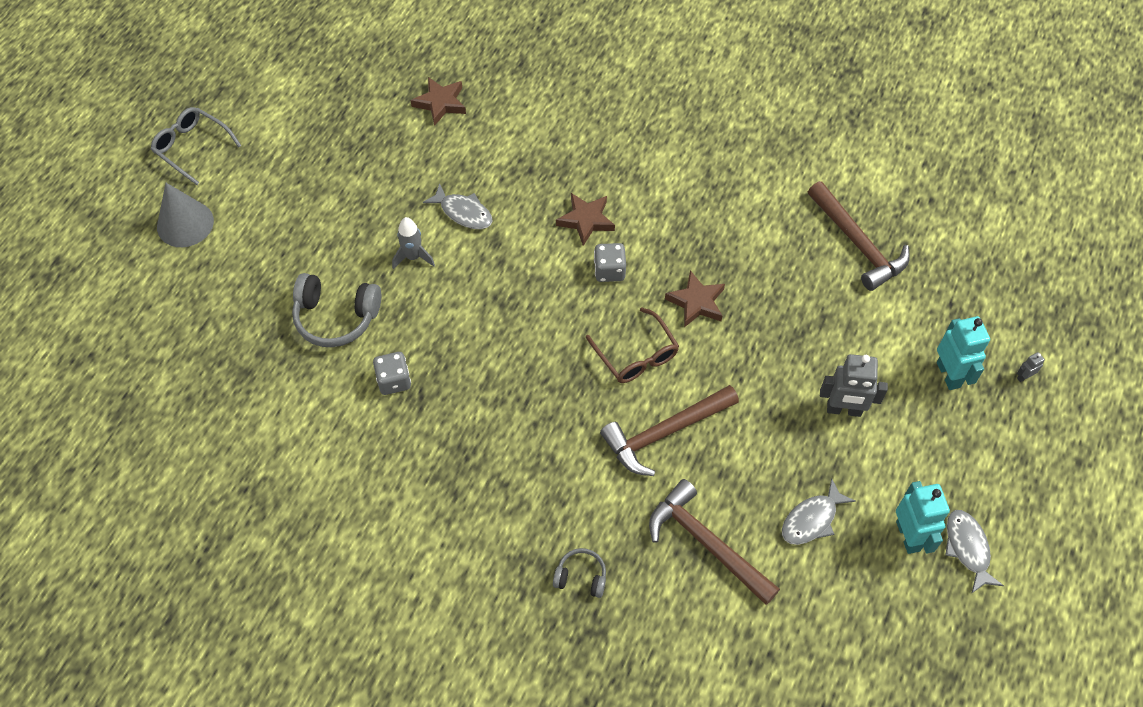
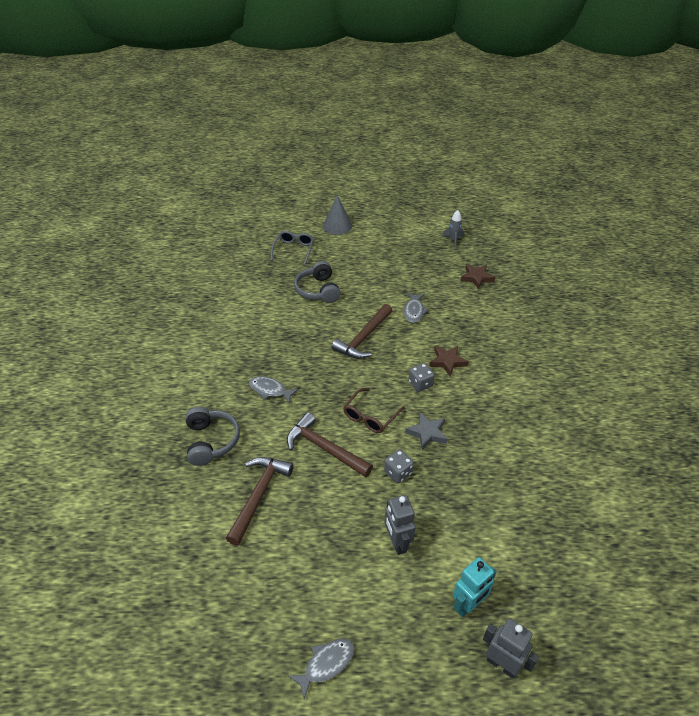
camera: 65 degrees right, 15 degrees down
(192, 147) = (380, 212): grey glasses -> grey glasses (293, 250)
(394, 381) = (293, 323): grey dice -> grey dice (398, 473)
(413, 257) = (372, 303): grey rocket -> grey rocket (453, 240)
(581, 577) = (211, 441): grey headphones -> grey headphones, size x1.83
(696, 302) = (427, 433): brown star -> grey star
(812, 519) = (302, 550): grey fish -> grey fish (270, 390)
(858, 243) = (539, 508): brown hammer -> brown hammer (364, 338)
(908, 536) = (317, 617): turquoise robot -> none
(1023, 377) = (502, 664): grey robot -> grey robot, size x2.27

